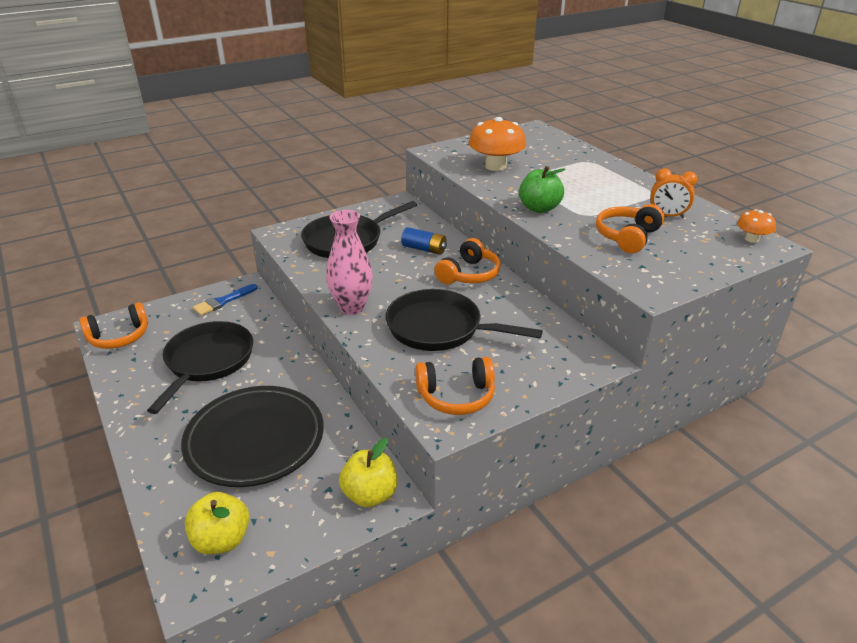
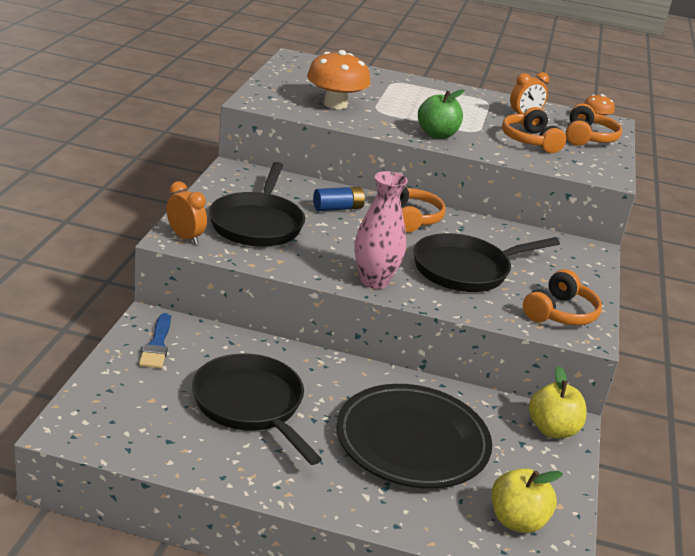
camera: 50 degrees left, 5 degrees down
(119, 337) = (109, 430): orange headphones -> orange headphones (588, 138)
(286, 234) = (185, 237): none -> orange clock

